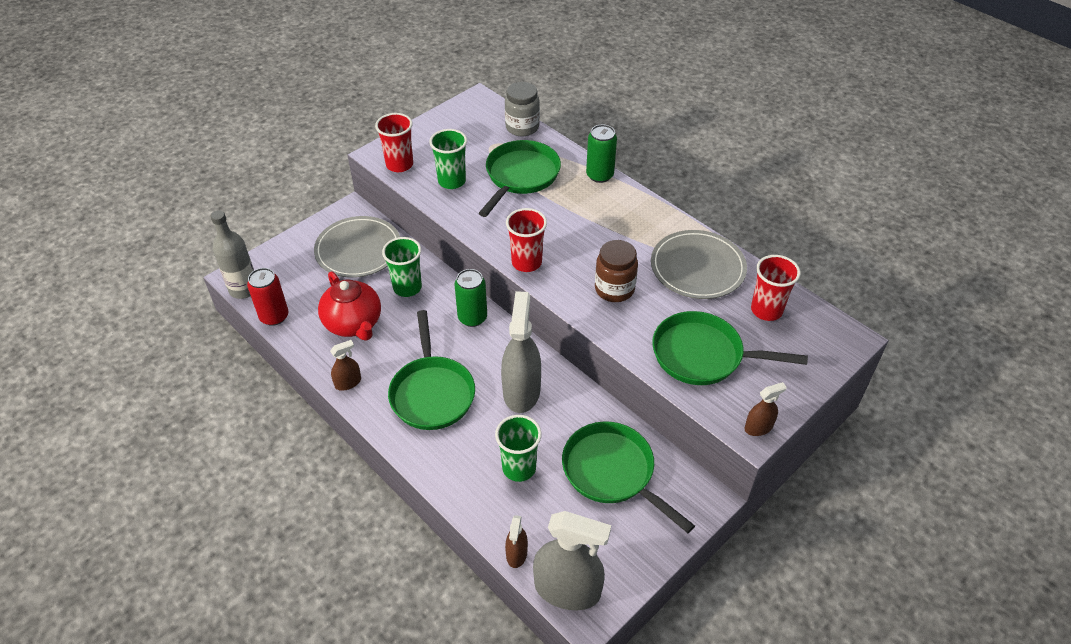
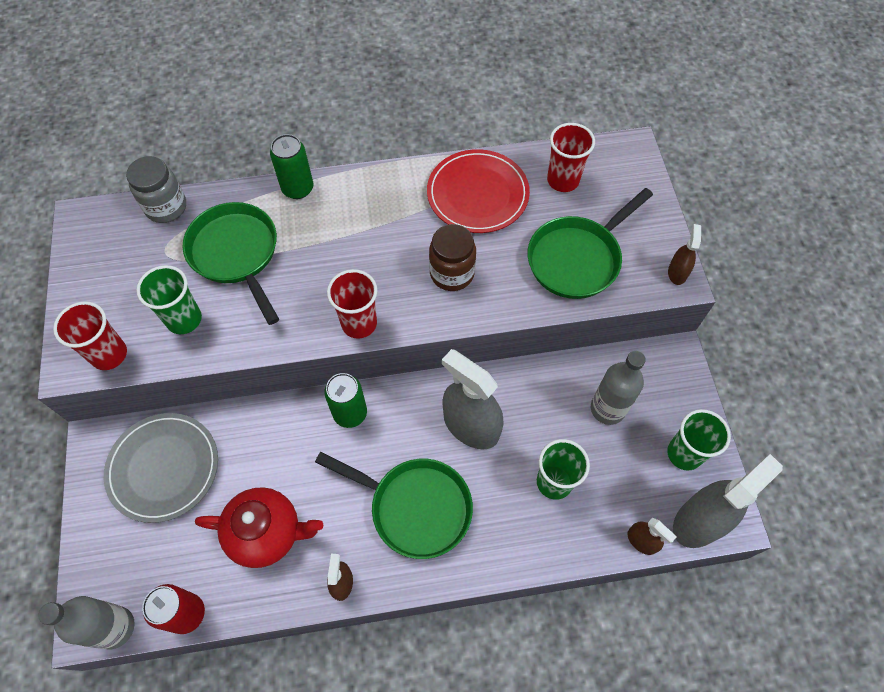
camera: 55 degrees left, 15 degrees up
(407, 287) = (260, 450): green cup -> green cup (684, 454)
(612, 472) = (607, 409): green pan -> grey bottle
(697, 267) = (477, 194): grey plate -> red plate

